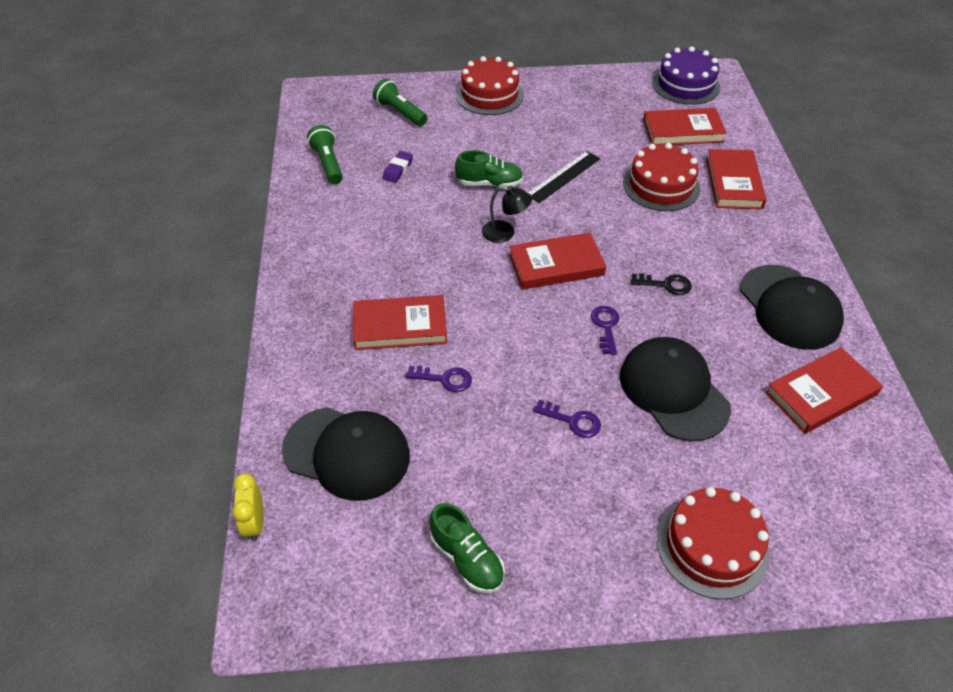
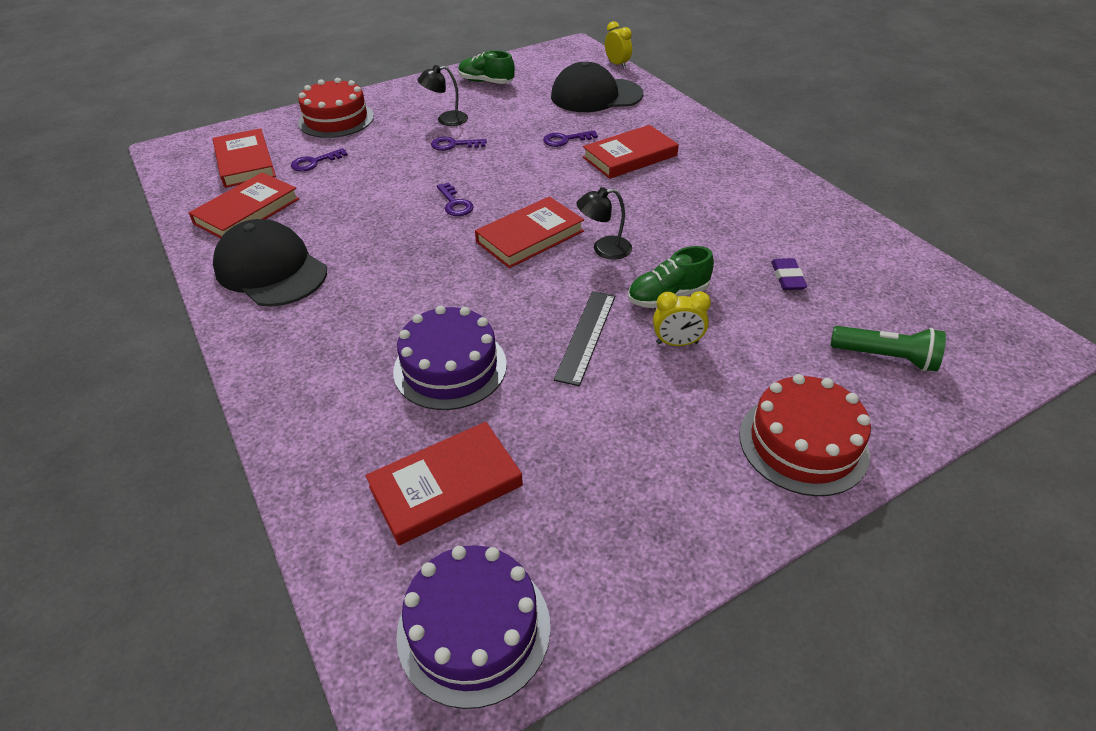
camera: 155 degrees right, 5 degrees down
(328, 163) = (869, 258): green flashlight -> none
(510, 155) = (677, 343): none -> yellow clock
(563, 479) = (446, 120): none -> black lamp
(661, 185) = (450, 367): red cake -> purple cake
(666, 284) = (408, 252): black key -> none
(673, 391) = (379, 180): black cap -> none
(733, 183) = (345, 408): red book -> red book (245, 162)
(746, 453) = (314, 162): none -> purple key

